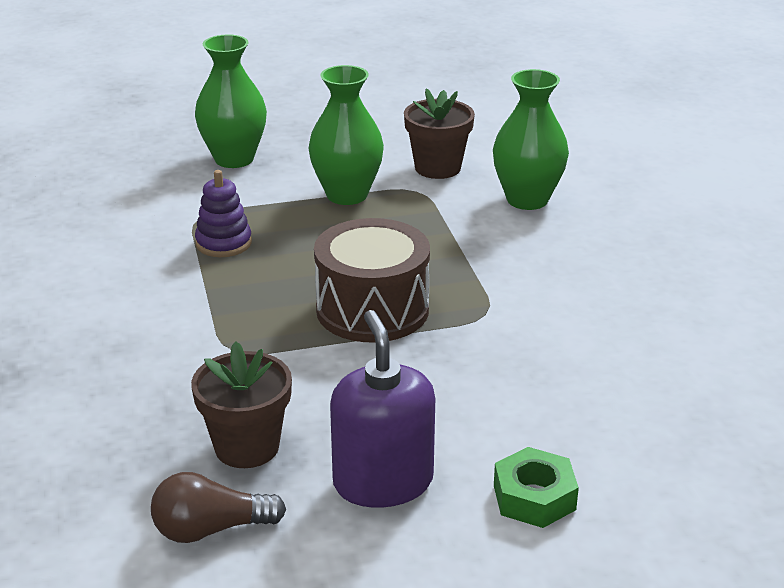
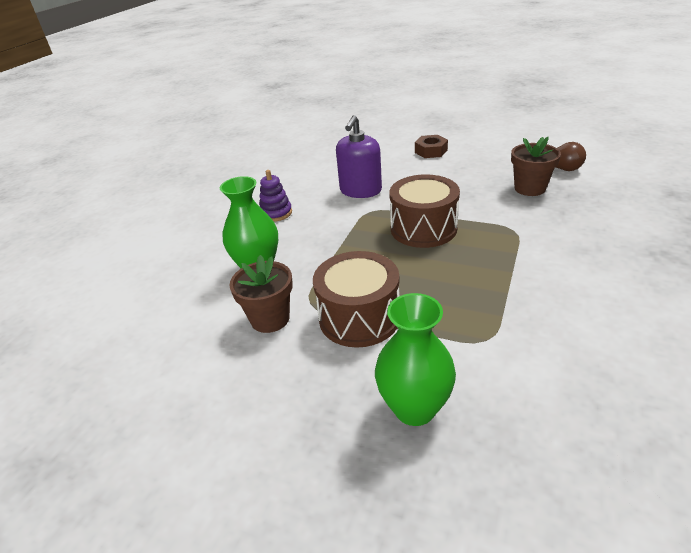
camera: 140 degrees left, 5 degrees up
(223, 243) = (481, 304): purple stacking toy -> purple stacking toy (276, 213)
(347, 195) = (359, 317): green vase -> brown drum
(383, 482) = (480, 166): purple soap dispenser -> purple soap dispenser (360, 190)
(534, 497) = (431, 151): green nut -> brown nut

